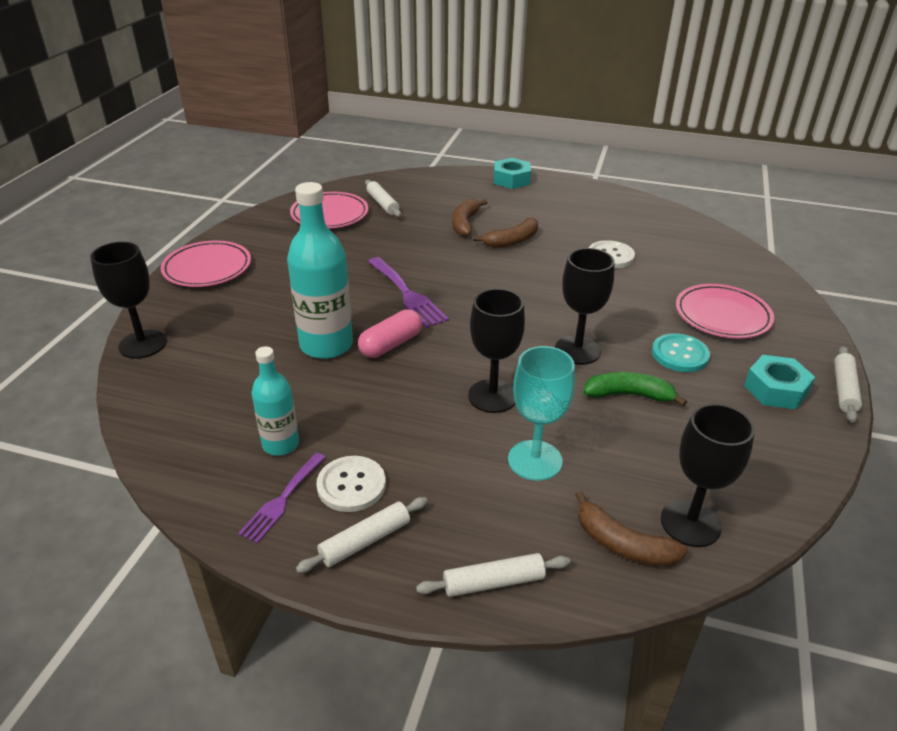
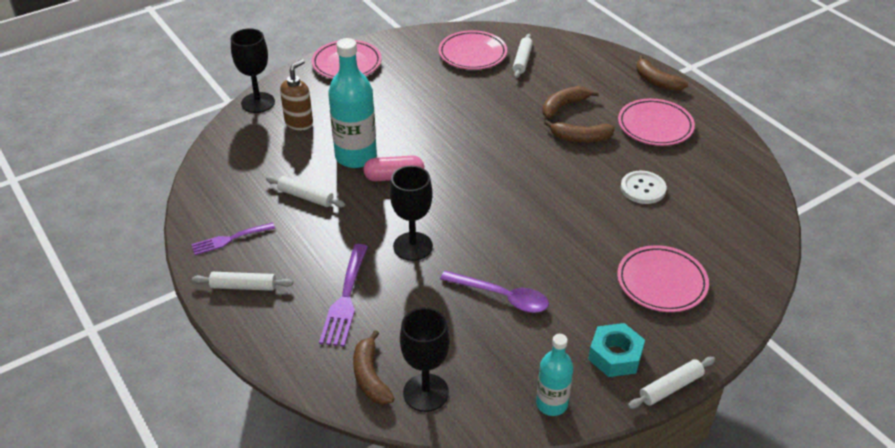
camera: 40 degrees right, 5 degrees up
(220, 342) = (299, 123): none -> brown soap dispenser
(280, 444) = (262, 207): turquoise bottle -> turquoise bottle (551, 404)
(351, 485) = (271, 252): white button -> none
(407, 294) = (449, 145): purple fork -> purple fork (345, 299)
(493, 582) = (278, 349): white rolling pin -> white rolling pin (305, 197)
(511, 180) = (656, 81): turquoise nut -> brown banana
(535, 460) = (385, 300): turquoise goblet -> none
(555, 209) = (655, 126): none -> pink plate
(577, 350) = (510, 247): black goblet -> none
(628, 395) = (501, 297): green banana -> purple spoon
(680, 354) = (581, 291): turquoise button -> none

